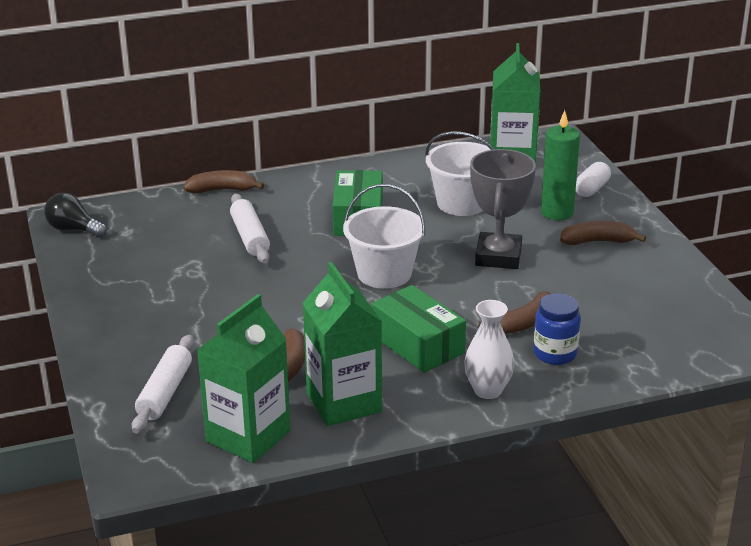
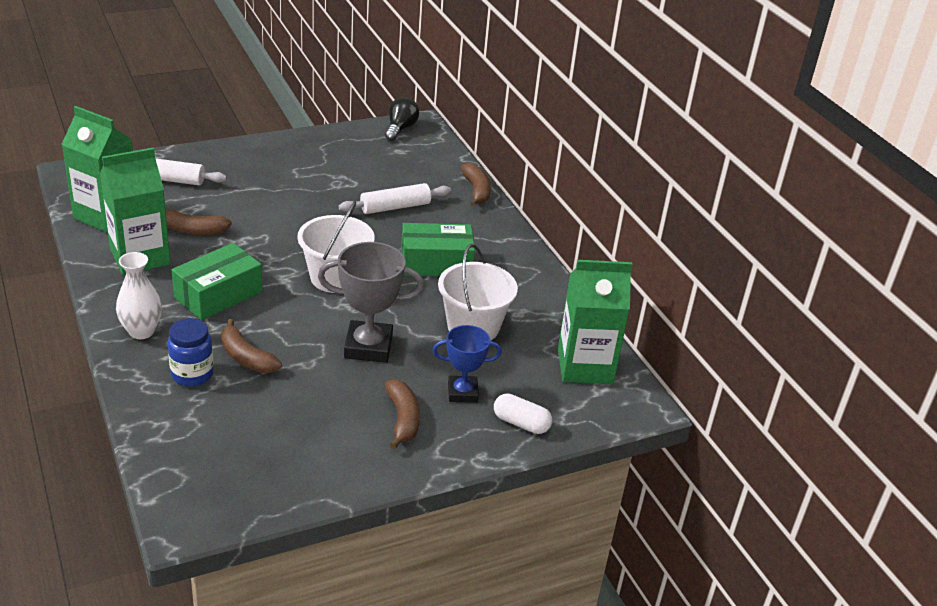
camera: 80 degrees right, 5 degrees up
(557, 212) = (462, 392): green candle -> blue trophy

